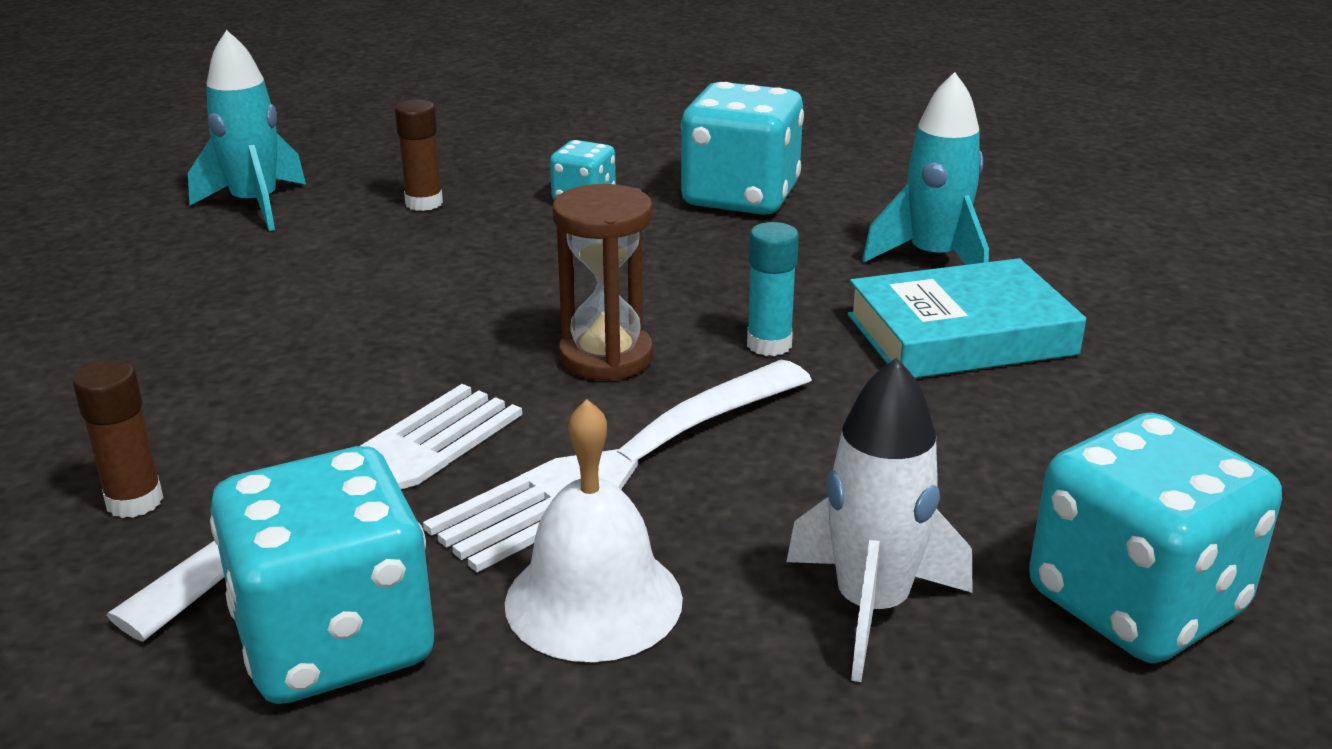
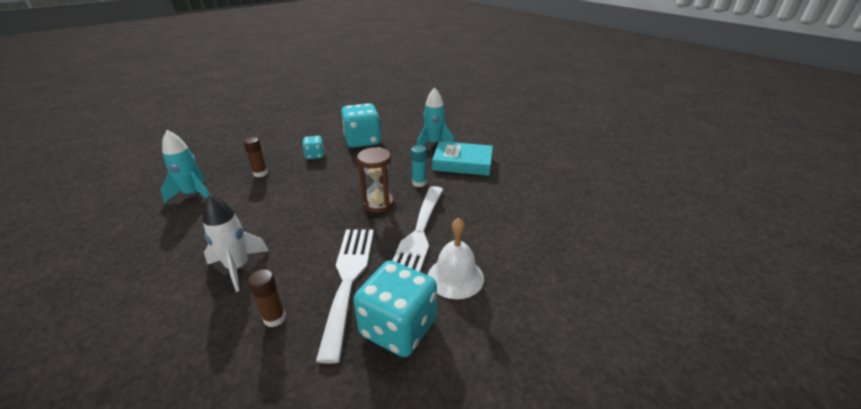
camera: 35 degrees left, 5 degrees up
(871, 608) = (521, 245): white rocket -> white rocket (238, 267)
(960, 334) = (462, 163): turquoise book -> turquoise book turned 60 degrees clockwise
(1135, 603) = (569, 217): turquoise dice -> none

